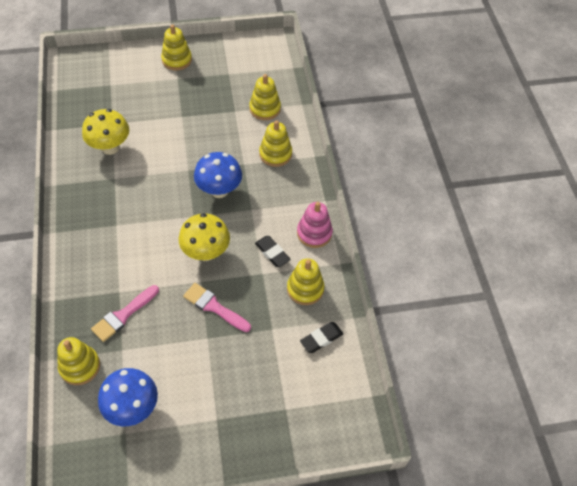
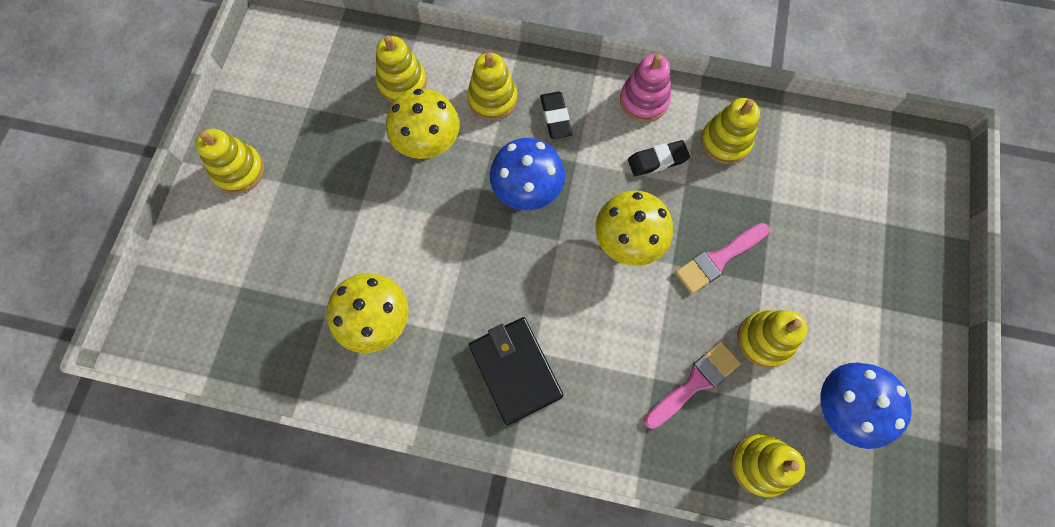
camera: 65 degrees left, 15 degrees up
(101, 219) = (515, 370): none -> black wallet
(123, 315) = (695, 383): pink brush -> pink brush turned 105 degrees counterclockwise
(166, 349) = (764, 340): none -> yellow stacking toy
(230, 134) = (428, 144): none -> yellow mushroom
(321, 339) = (802, 150): black eraser -> black eraser (555, 117)

